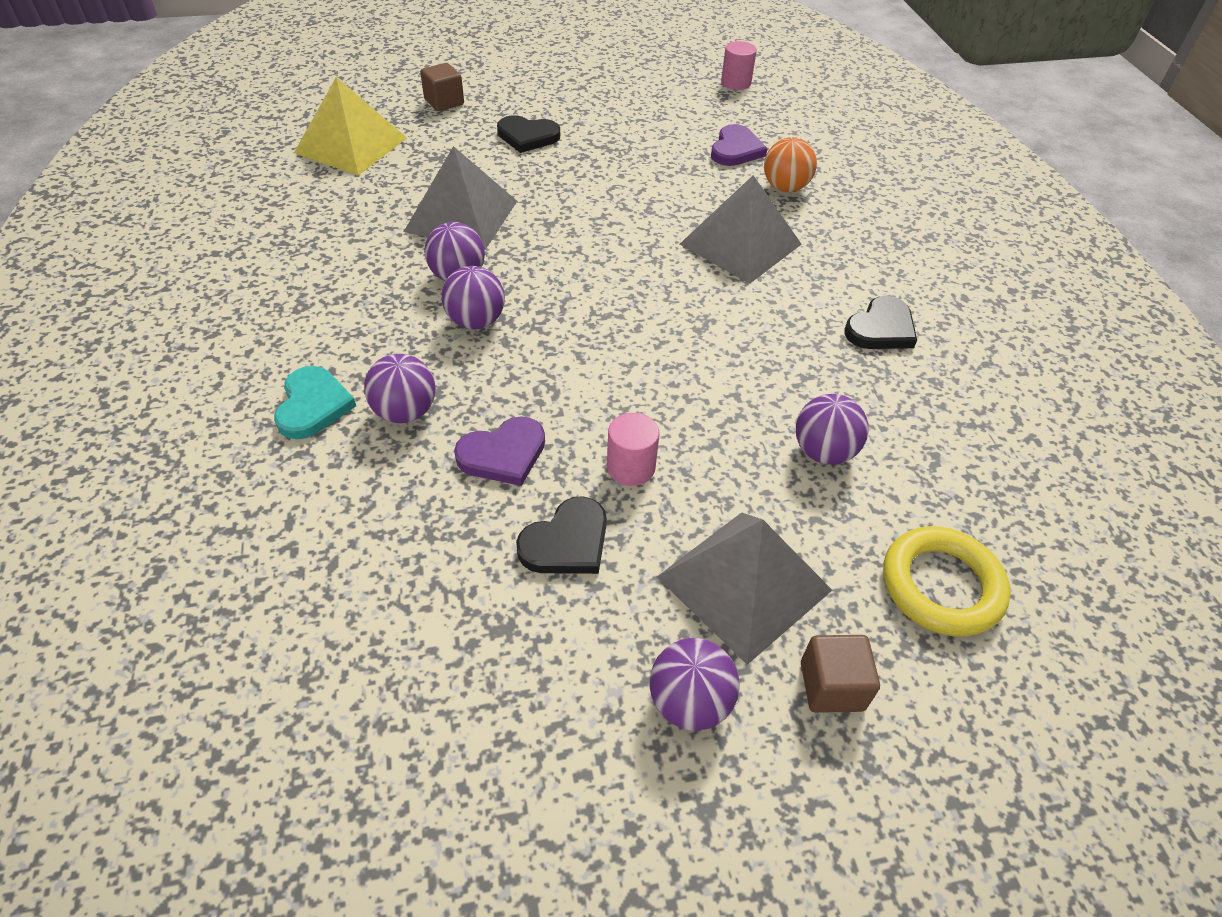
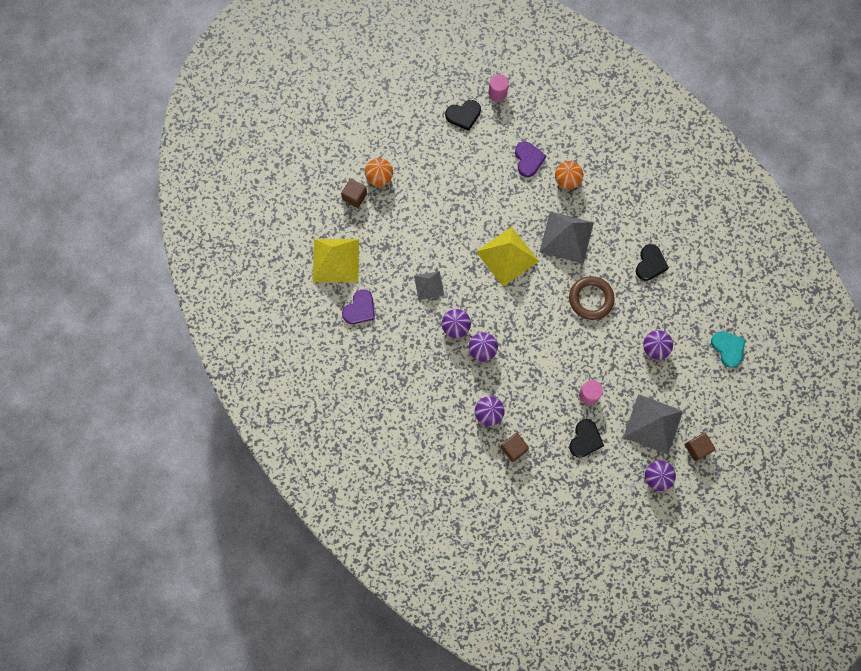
camera: 25 degrees left, 25 degrees up
(313, 405) = (451, 429): turquoise heart -> turquoise heart (728, 348)
(402, 489) = (513, 449): none -> brown cube
(462, 216) = (429, 285): grey pyramid -> grey pyramid, size x0.57
(496, 97) = (379, 177): none -> orange ball
(503, 454) = (539, 413): purple heart -> purple heart (360, 309)
(527, 136) = (418, 205): black heart -> black heart (463, 115)
(619, 230) = (507, 256): none -> yellow pyramid
(733, 332) = (591, 299): none -> brown ring
(941, 586) = (718, 389): yellow ring -> none

